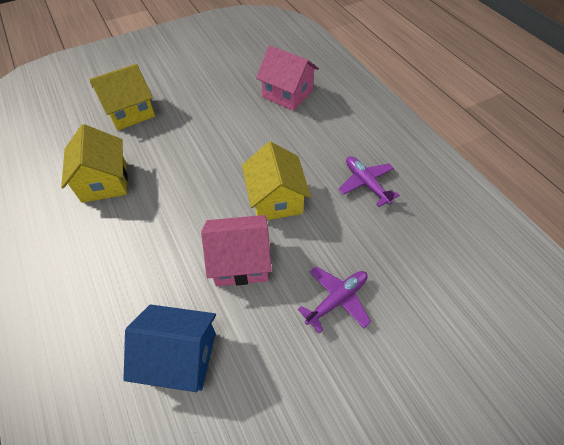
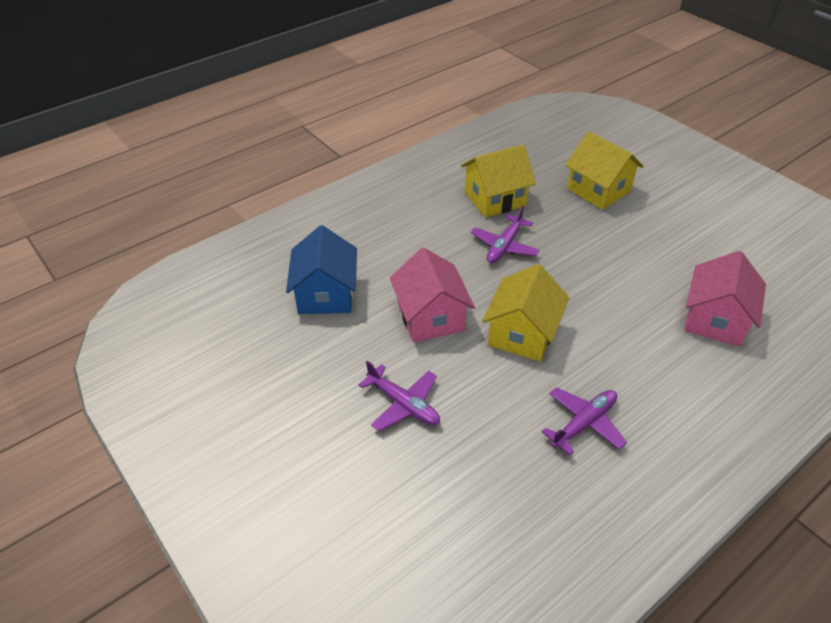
camera: 80 degrees right, 10 degrees down
(170, 188) = (504, 246): none -> purple plane
(275, 199) = (522, 334): yellow house -> yellow house turned 45 degrees counterclockwise

